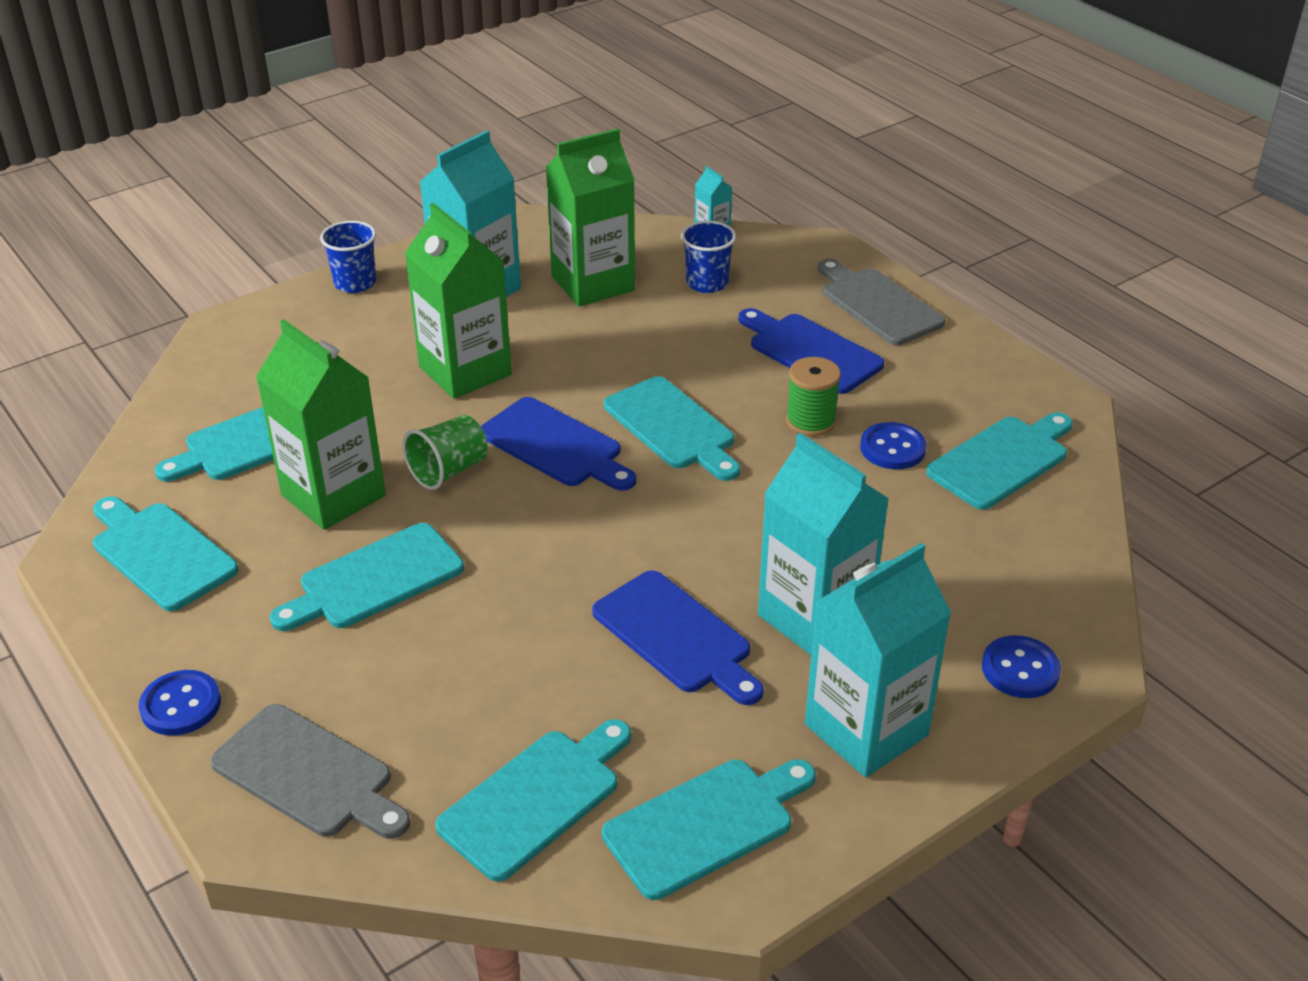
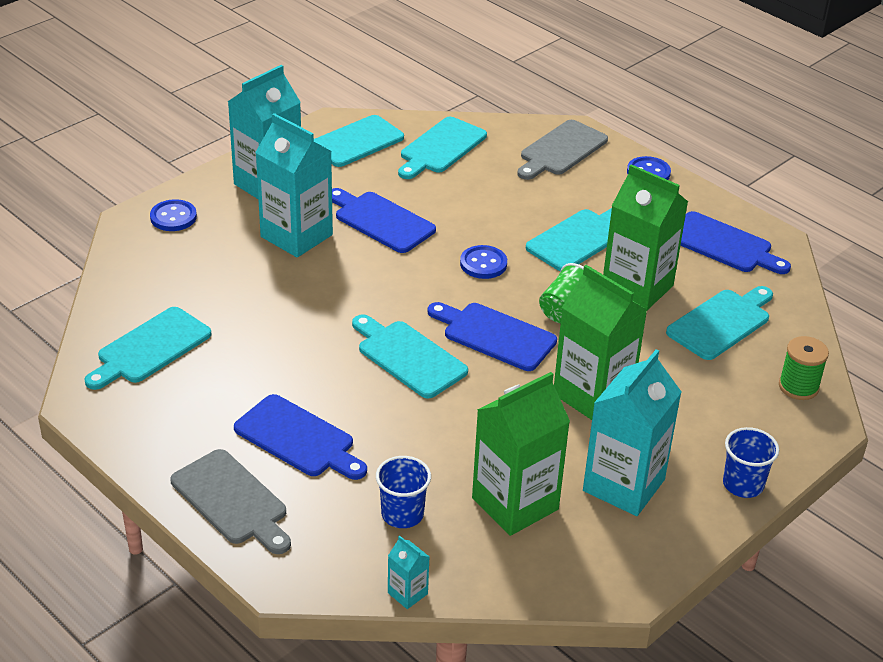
camera: 170 degrees right, 0 degrees up
(160, 553) = (723, 244): turquoise cutting board -> blue cutting board
(308, 774) = (561, 150): grey cutting board -> grey cutting board turned 75 degrees counterclockwise
(810, 421) = (298, 370): green spool -> green spool (798, 387)
(892, 448) = (234, 352): blue button -> blue button (483, 264)

